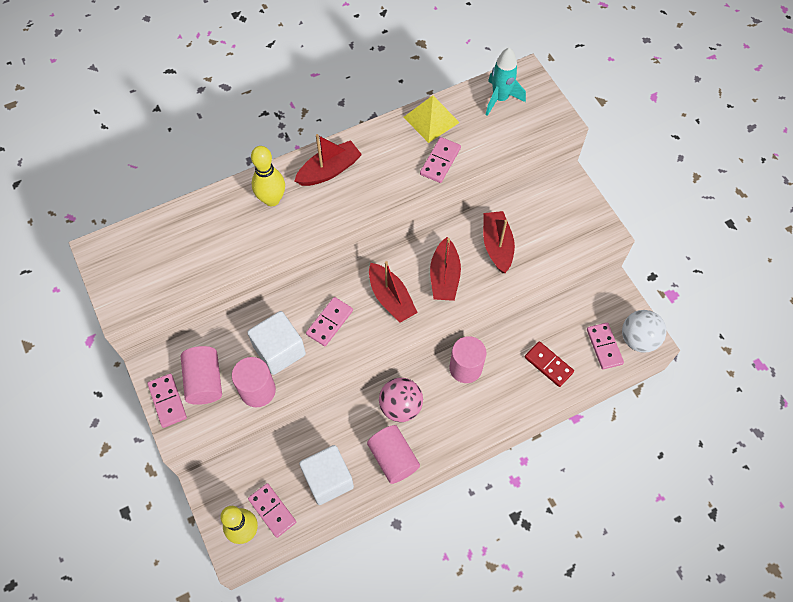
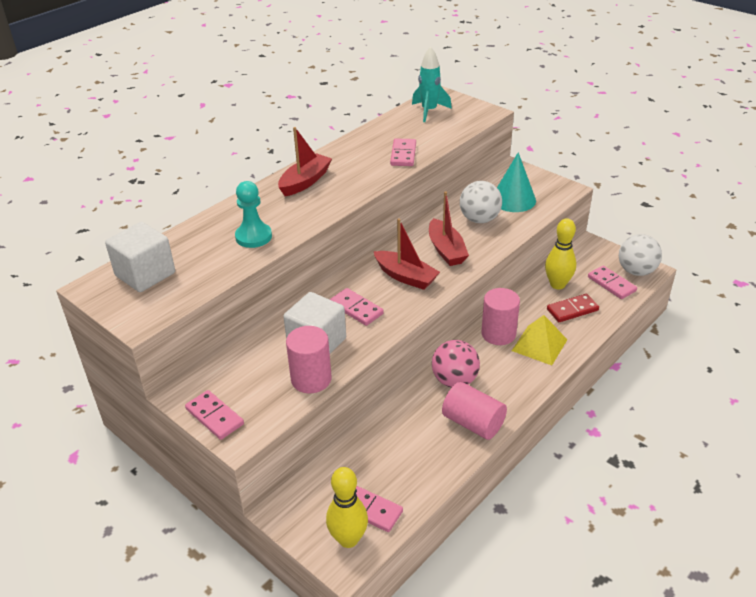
camera: 20 degrees left, 25 degrees down
(205, 381) = (249, 388): pink cylinder -> none
(252, 233) = (253, 237): none -> turquoise pawn
(272, 199) = (260, 211): yellow bowling pin -> yellow bowling pin (557, 284)
(328, 479) = (416, 462): white cube -> white cube (145, 274)
(329, 322) = (356, 309): pink domino -> pink domino turned 60 degrees counterclockwise
(431, 119) = (378, 134): yellow pyramid -> yellow pyramid (539, 345)
(497, 246) = (479, 219): red boat -> white ball
(544, 229) = (513, 199): none -> turquoise cone
(548, 365) = (572, 310): red domino -> red domino turned 45 degrees counterclockwise

